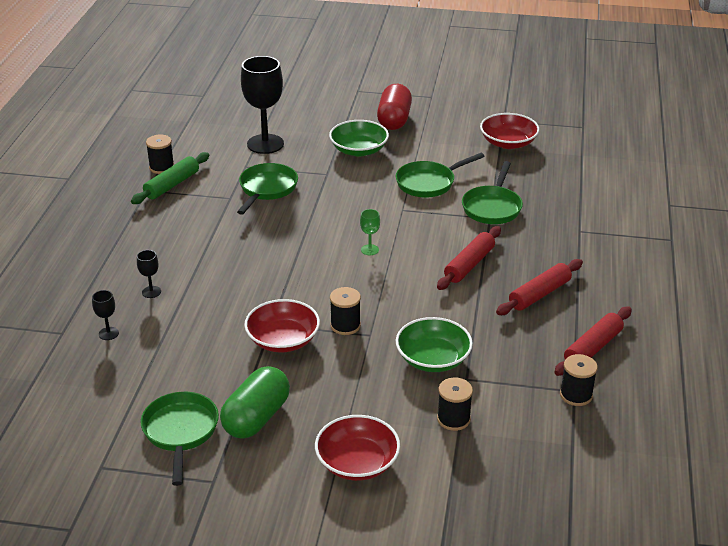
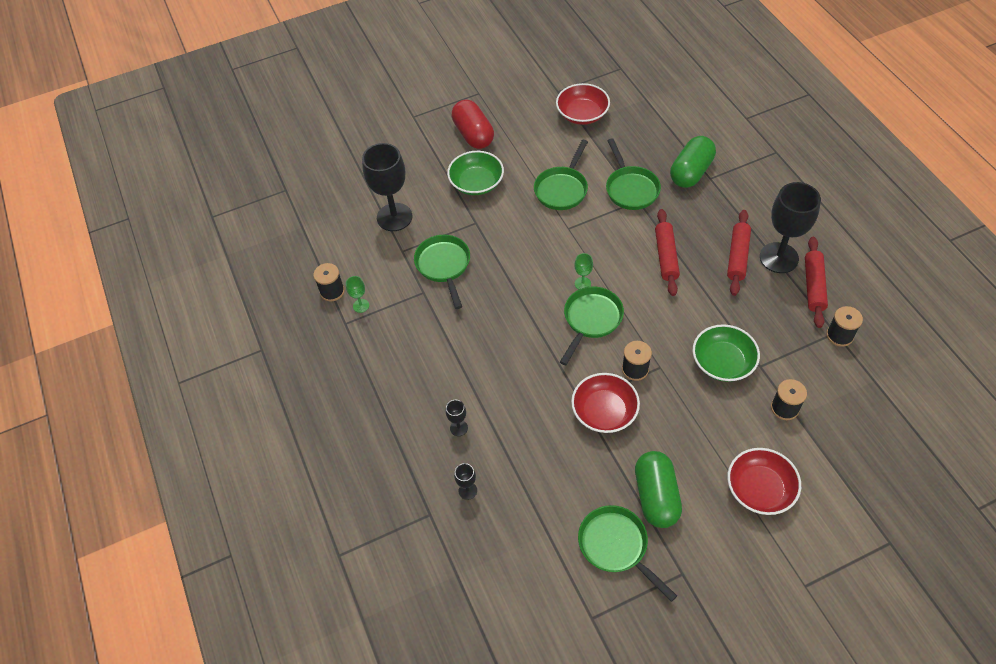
camera: 30 degrees left, 20 degrees up
(172, 185) = (361, 305): green rolling pin -> green goblet
(347, 276) = (591, 320): none -> green pan
(565, 219) = (691, 172): none -> green capsule
(581, 313) = (779, 258): none -> black goblet

